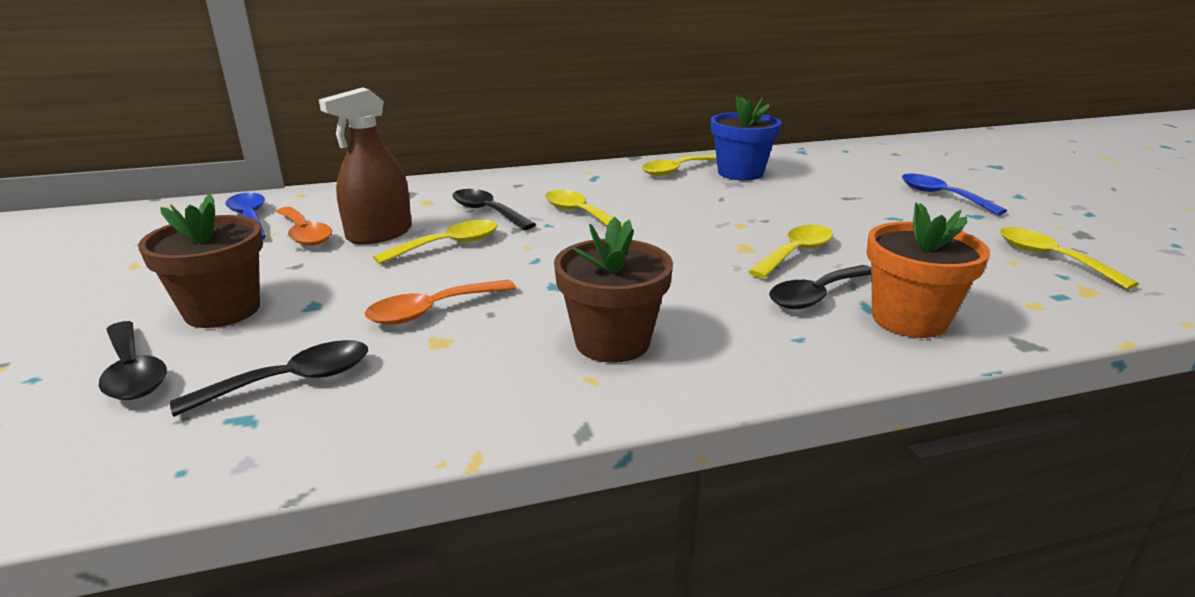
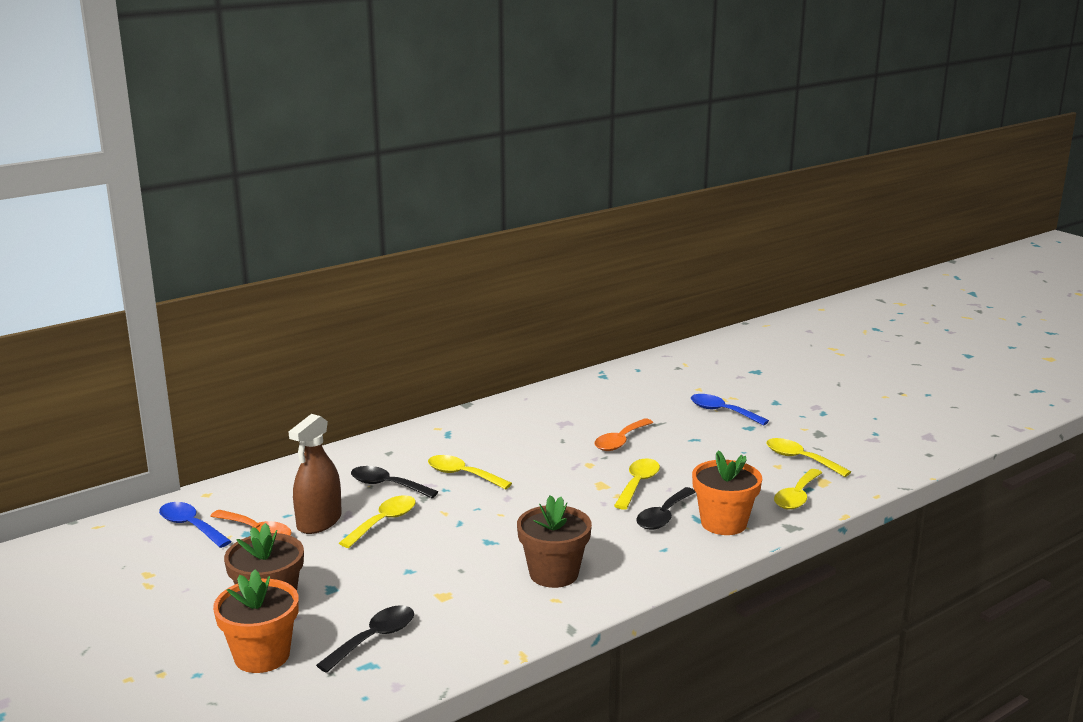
camera: 20 degrees left, 5 degrees down
(133, 372) = (262, 656): black spoon -> orange flower pot
(432, 311) = (420, 576): orange spoon -> orange spoon (620, 441)
(675, 170) = (510, 415): yellow spoon -> yellow spoon (797, 496)
(740, 173) = (564, 410): blue flower pot -> none

